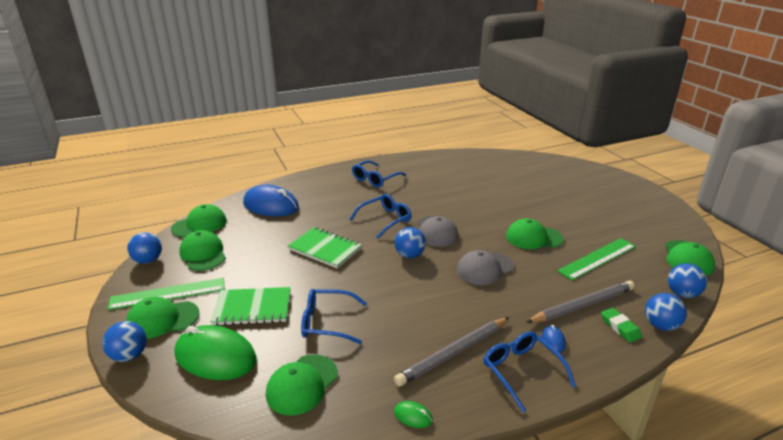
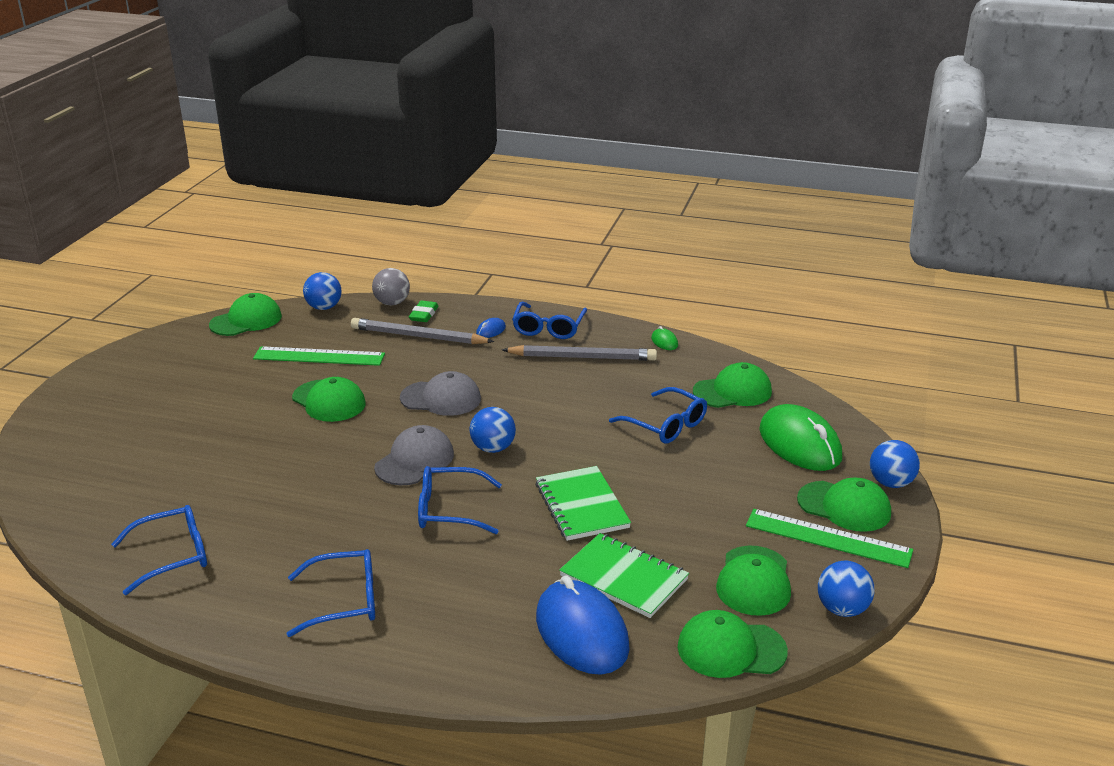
camera: 140 degrees left, 0 degrees up
(252, 308) = (732, 473): green notebook -> green notebook (624, 578)
(458, 165) = (172, 556): none -> blue glasses
(660, 325) = (392, 303): blue ball -> grey ball

